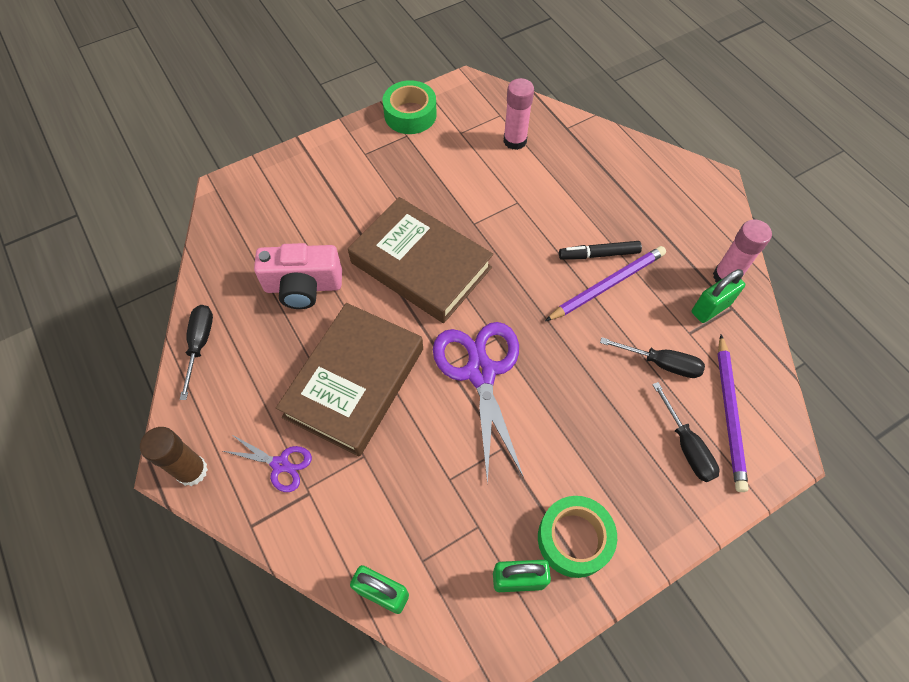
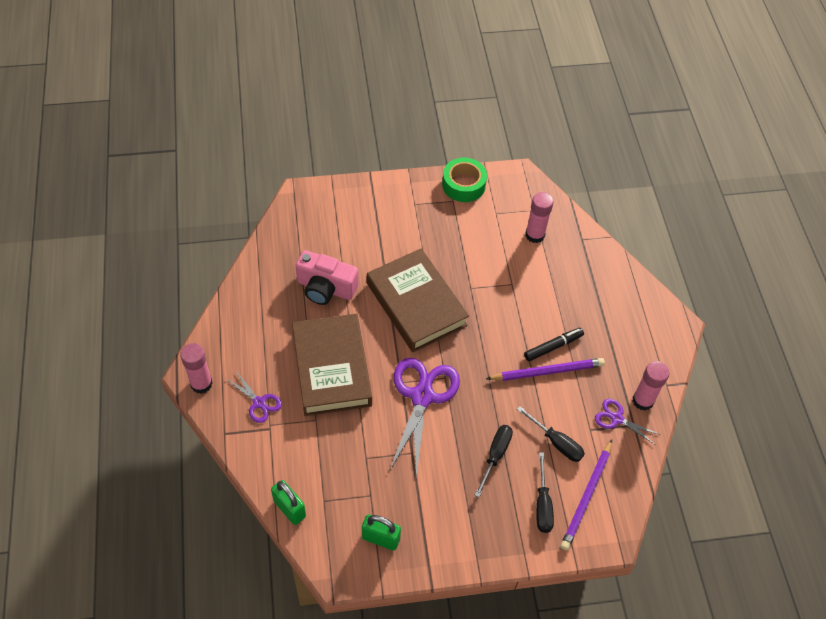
camera: 20 degrees right, 5 degrees down
(192, 471) = (201, 384): brown glue stick -> pink glue stick
(200, 345) = (239, 302): black screwdriver -> black screwdriver (495, 455)
(354, 382) = (331, 368): brown book -> brown book turned 60 degrees counterclockwise
(574, 539) = (431, 530): green tape -> none
(598, 254) = (553, 347): black marker -> black marker turned 135 degrees clockwise
(710, 308) = (616, 419): green padlock -> purple scissors

